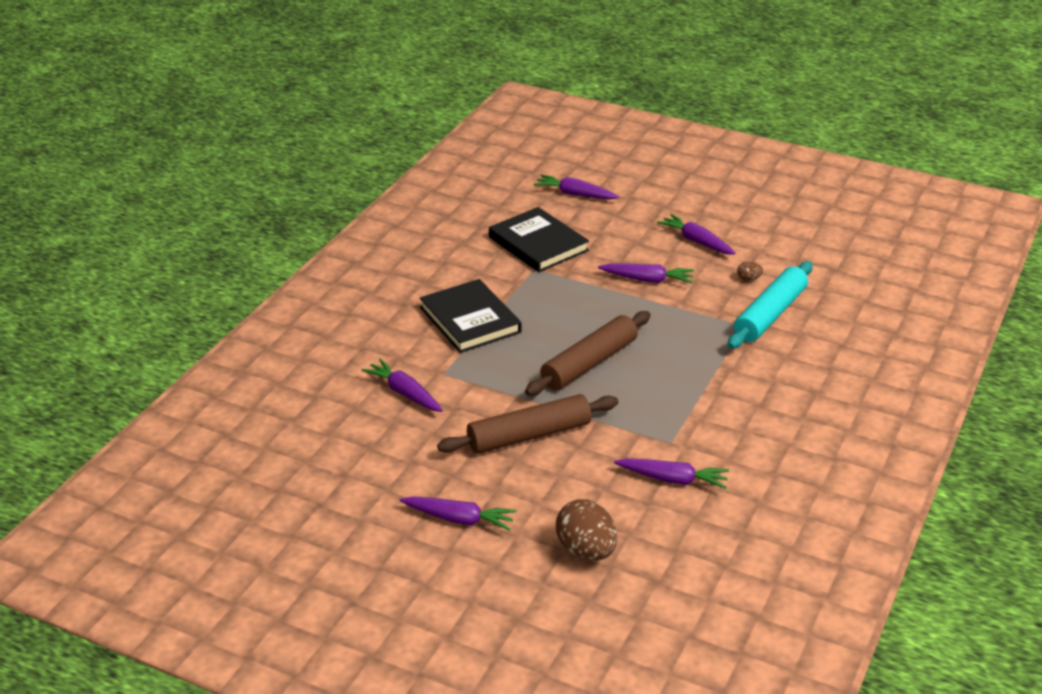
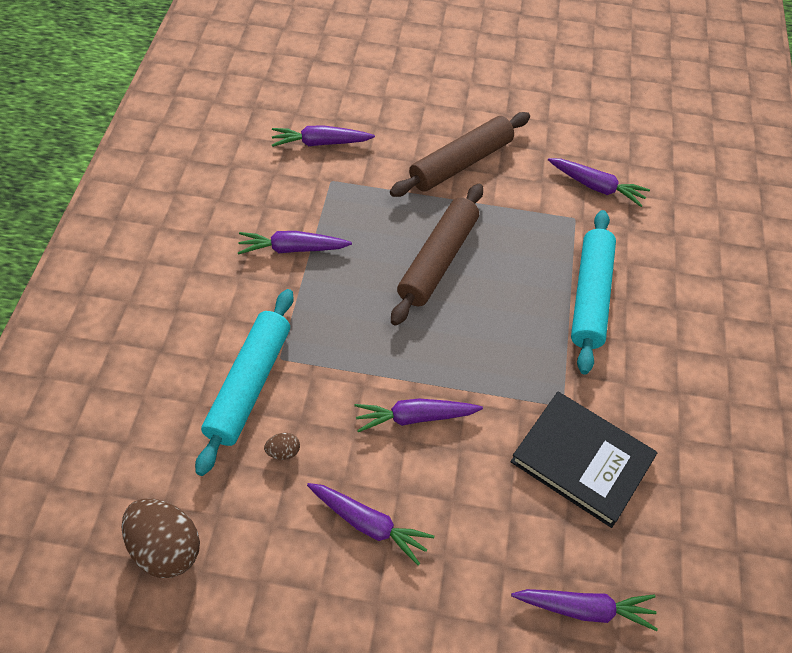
camera: 160 degrees right, 20 degrees up
(459, 519) = (480, 79): purple carrot -> purple carrot (292, 249)
(470, 320) = (590, 296): black book -> turquoise rolling pin
(586, 551) = (374, 72): brown egg -> brown egg (166, 548)

